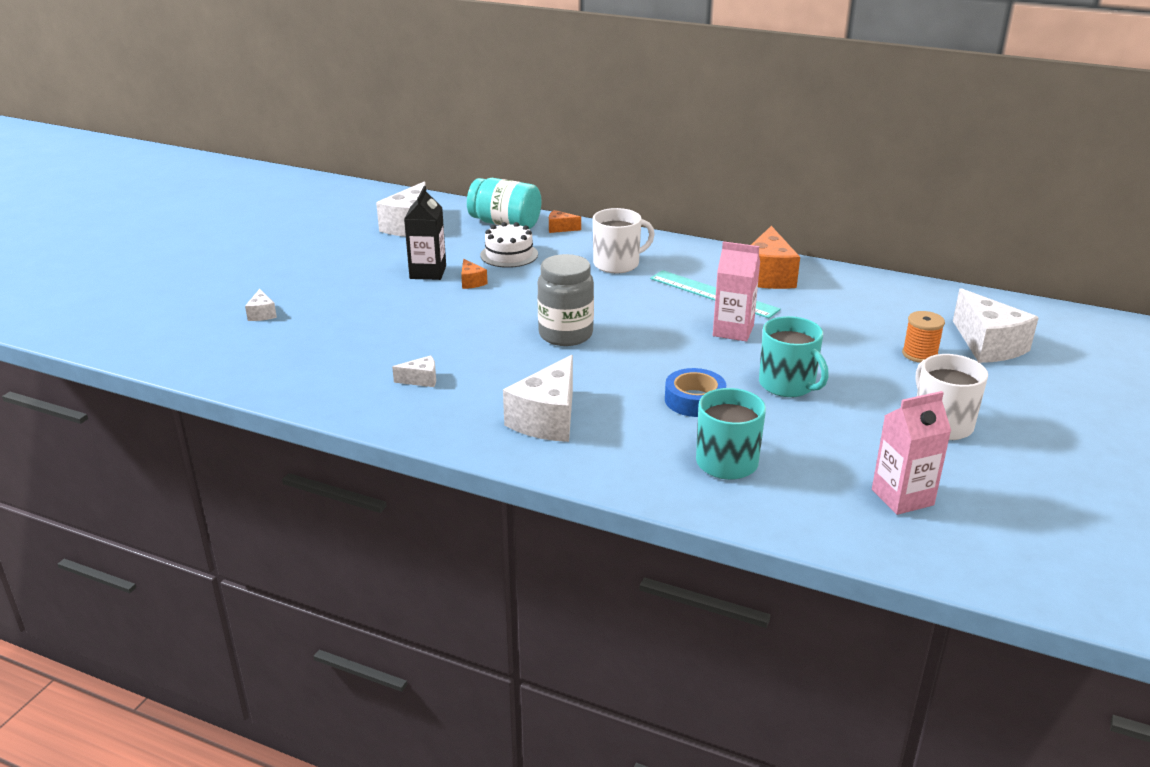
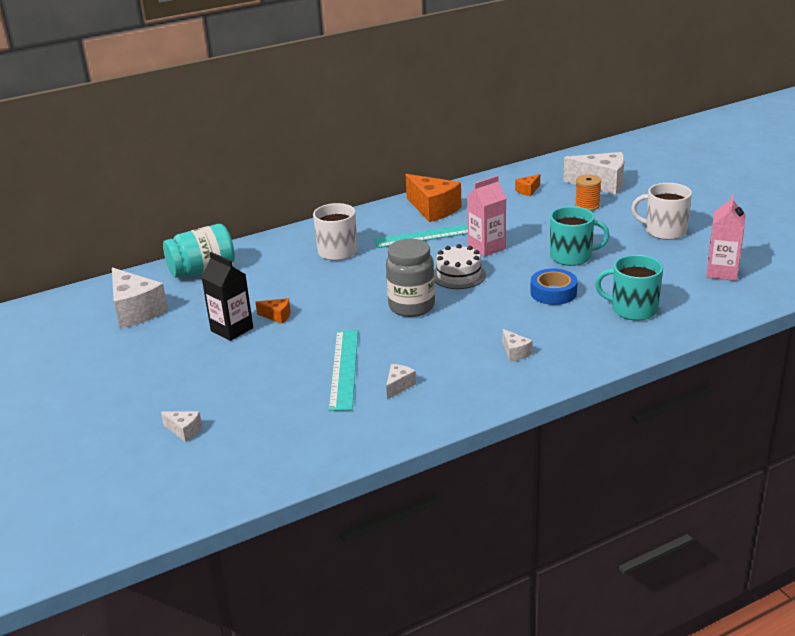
camera: 50 degrees left, 0 degrees up
(421, 343) = (344, 369): none -> turquoise ruler
(509, 255) = (257, 286): white cake -> white cake (458, 275)
(547, 419) = (515, 353): white cheese -> white cheese, size x0.47
(560, 228) = (248, 252): orange cheese -> orange cheese (528, 191)

